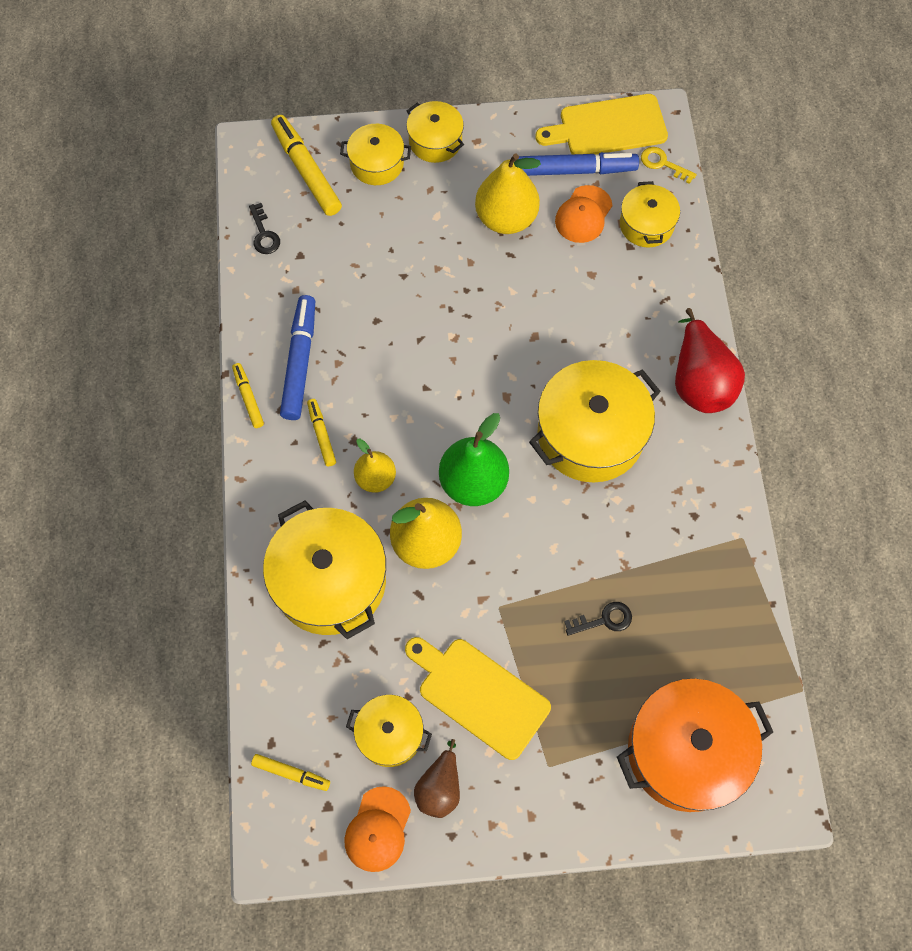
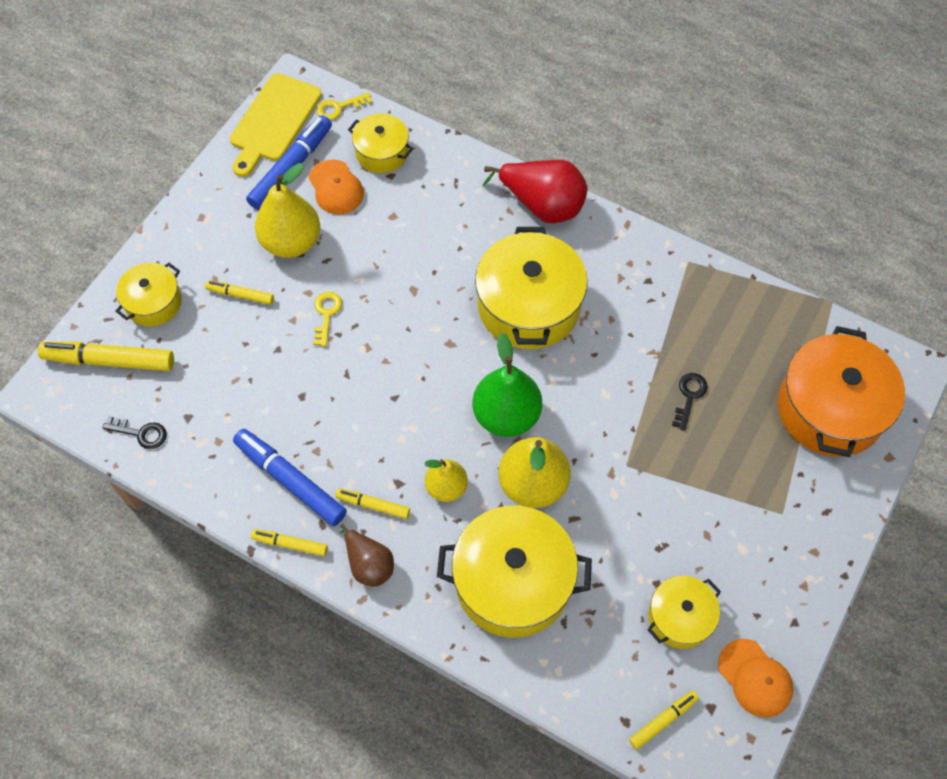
camera: 55 degrees left, 5 degrees down
(430, 217) = (240, 295): none -> yellow marker
(435, 141) = (173, 246): yellow pot -> none
(439, 787) = (749, 606): brown pear -> brown pear (369, 564)
(461, 288) = (326, 314): none -> yellow key
(479, 694) = (690, 527): yellow cutting board -> none

